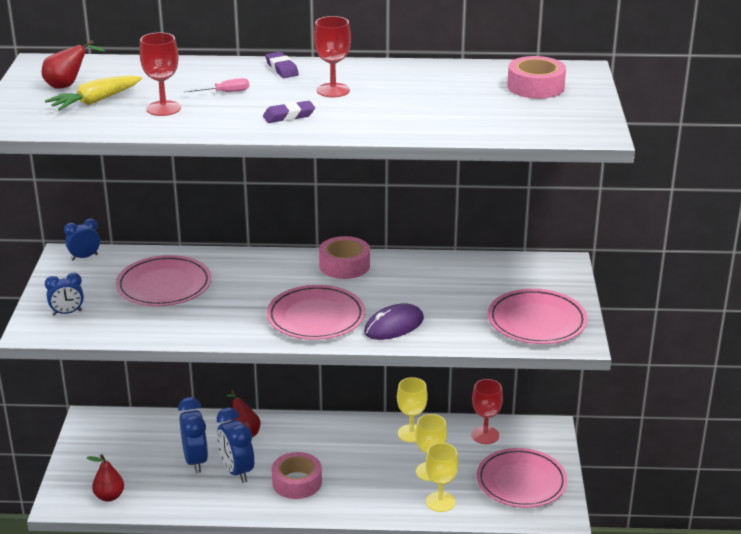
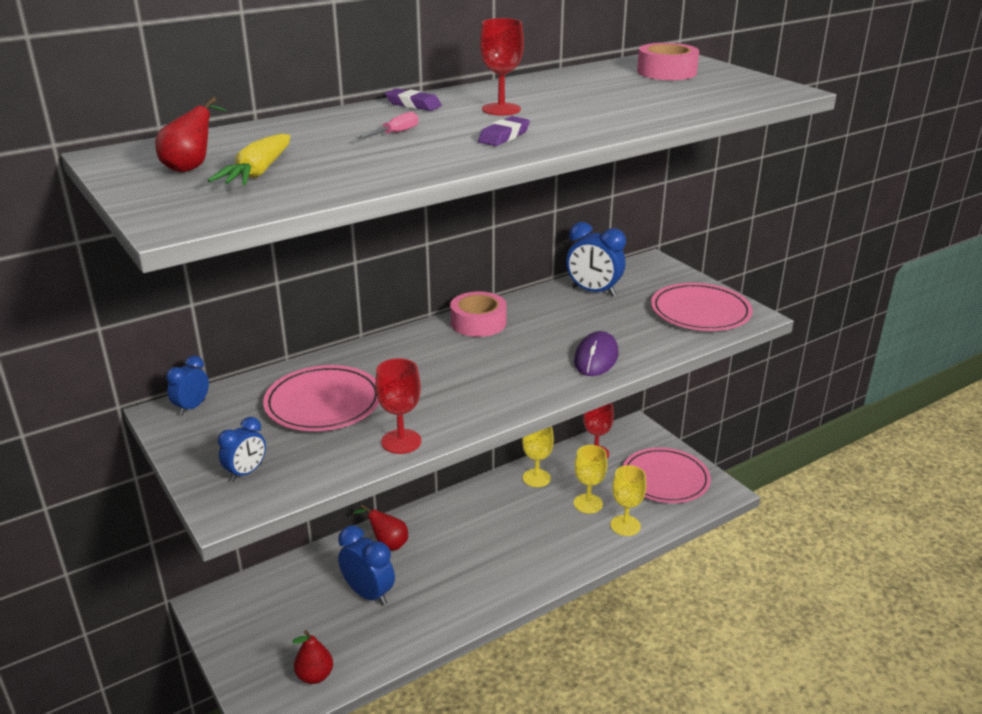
camera: 35 degrees left, 0 degrees up
(163, 108) = (355, 160): red goblet -> red goblet (401, 441)
(237, 471) = (420, 584): blue clock -> blue clock (593, 291)
(297, 482) = (487, 567): pink tape -> none
(316, 317) = (517, 376): pink plate -> none

